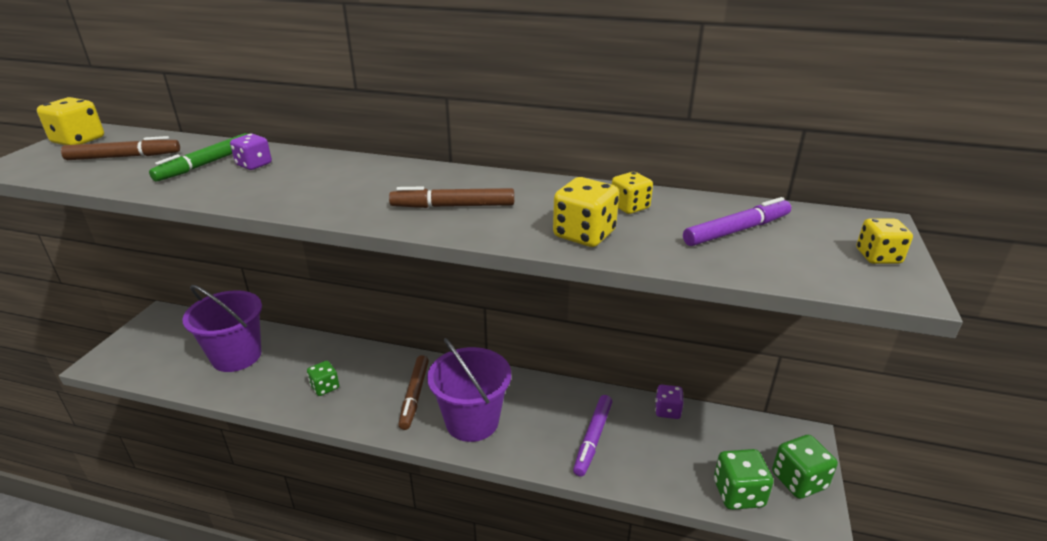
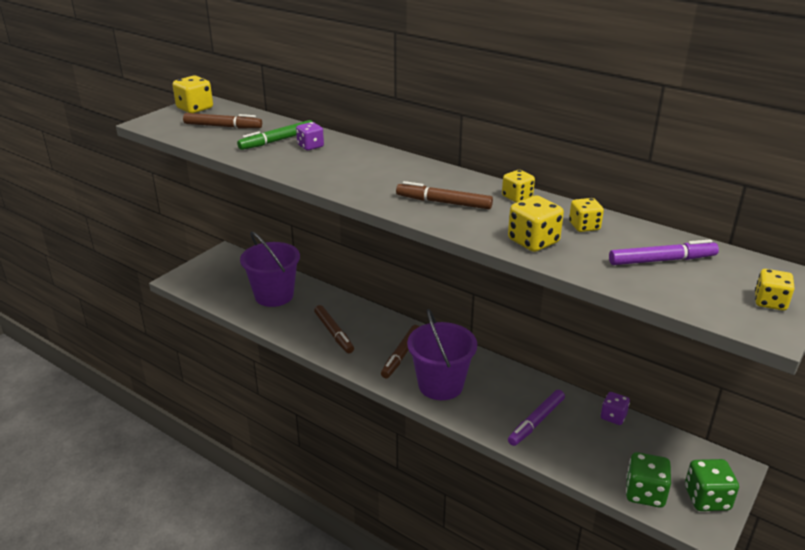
camera: 20 degrees right, 0 degrees up
(325, 387) = (334, 333): green dice -> brown marker
(536, 186) = (517, 197): none -> yellow dice

